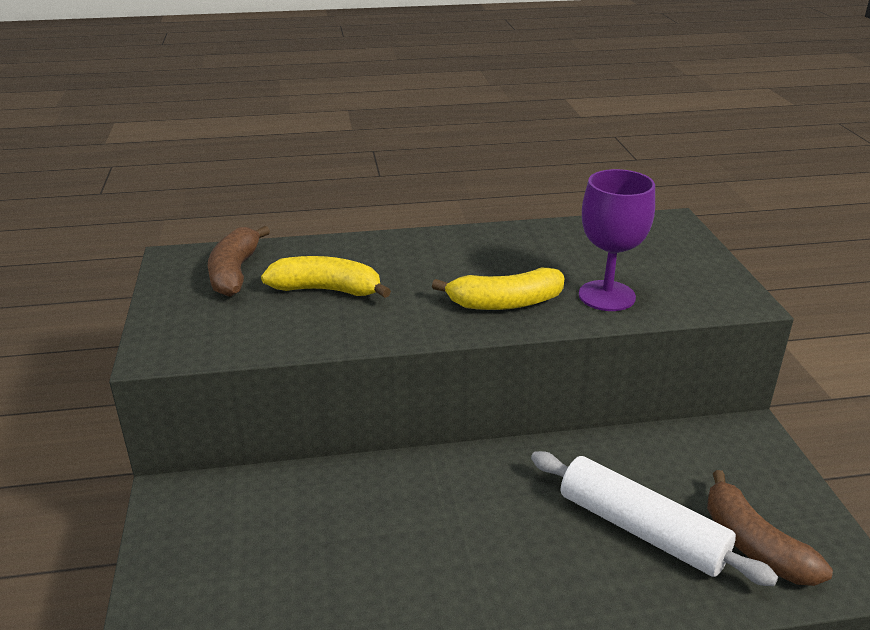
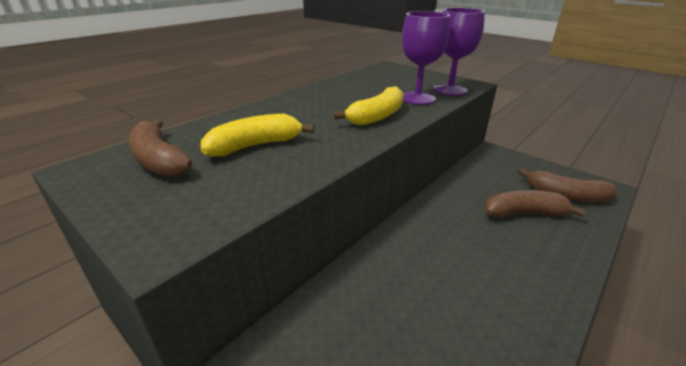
camera: 40 degrees left, 0 degrees up
(641, 529) = (524, 213): white rolling pin -> brown banana
(684, 299) = (450, 90): none -> purple goblet

